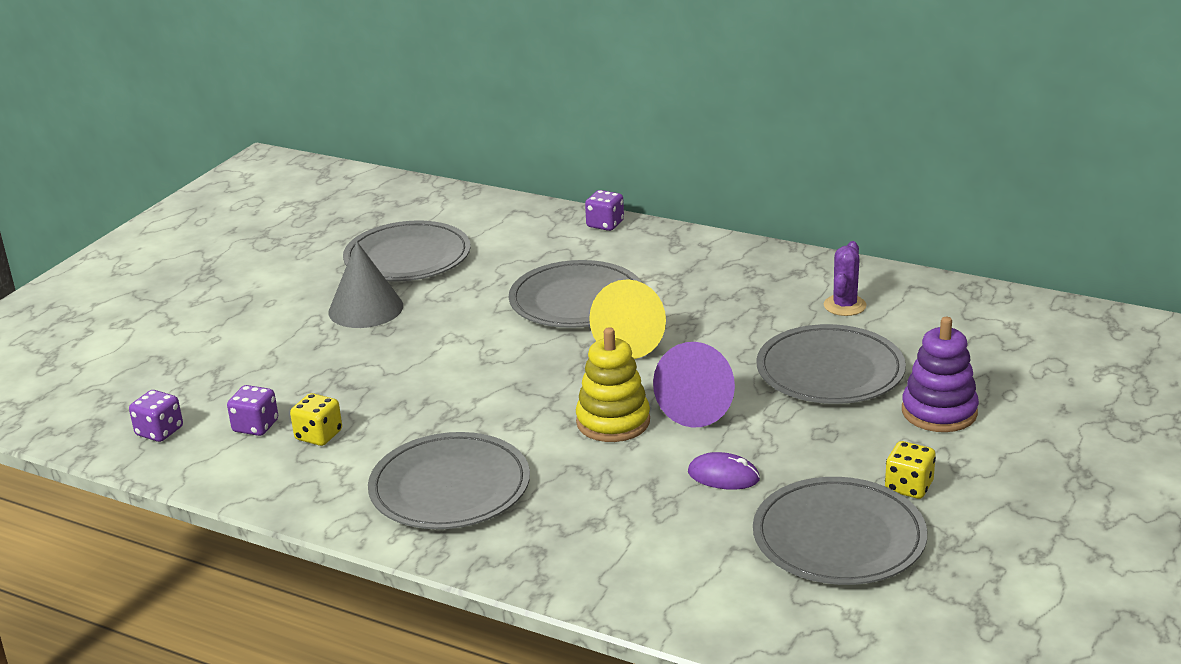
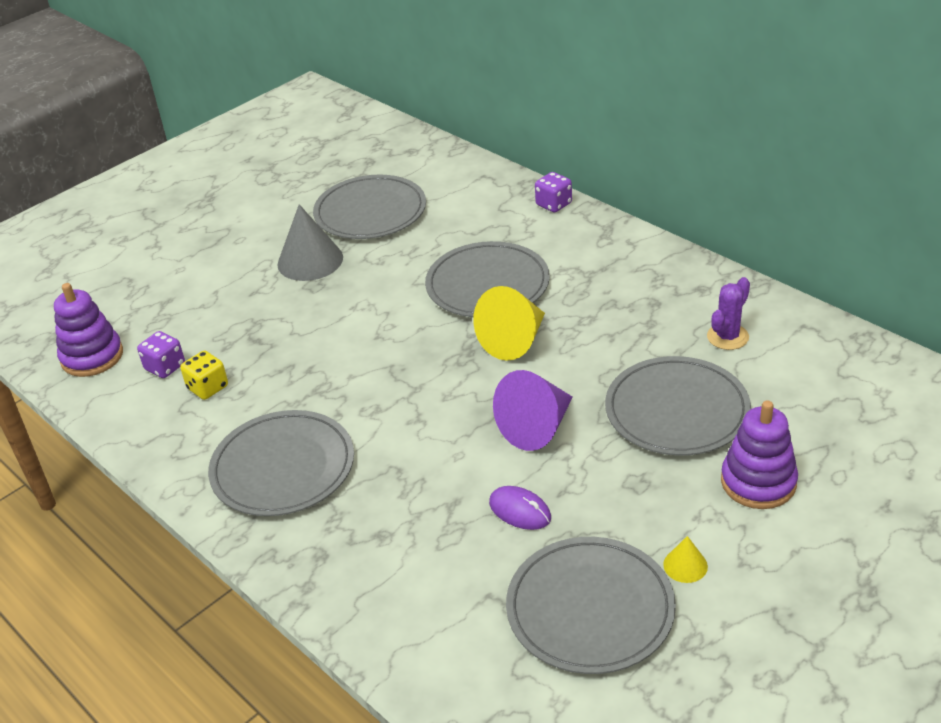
camera: 20 degrees right, 10 degrees up
(159, 431) = (92, 356): purple dice -> purple stacking toy
(613, 422) = (453, 426): yellow stacking toy -> none
(909, 487) = (685, 565): yellow dice -> yellow cone

